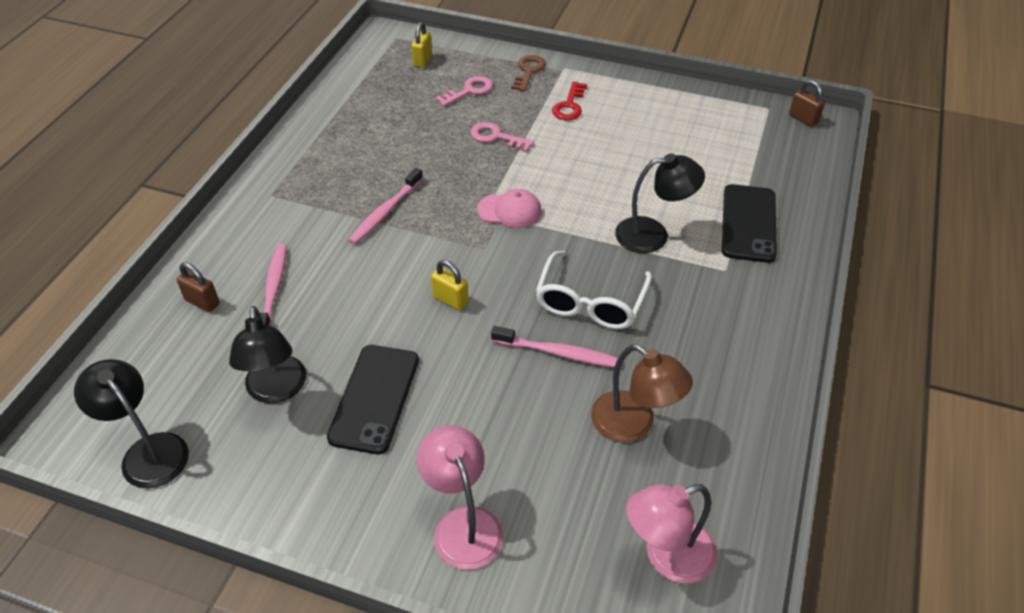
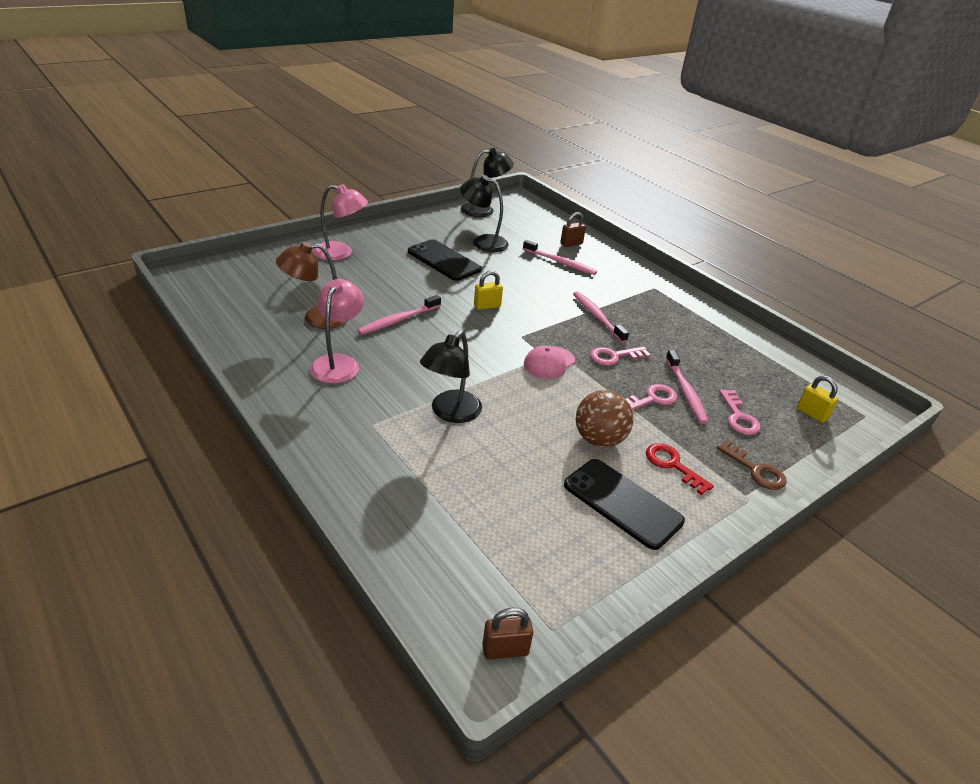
camera: 120 degrees right, 10 degrees down
(452, 176) = (614, 356): none -> pink key
(464, 123) = (685, 392): none -> pink toothbrush
(584, 146) = (599, 439): none -> brown ball
(590, 302) = (421, 350): white glasses -> none
(667, 557) = (239, 289): pink lamp -> pink lamp (338, 363)
(748, 223) = (402, 473): black phone -> black phone (622, 503)

